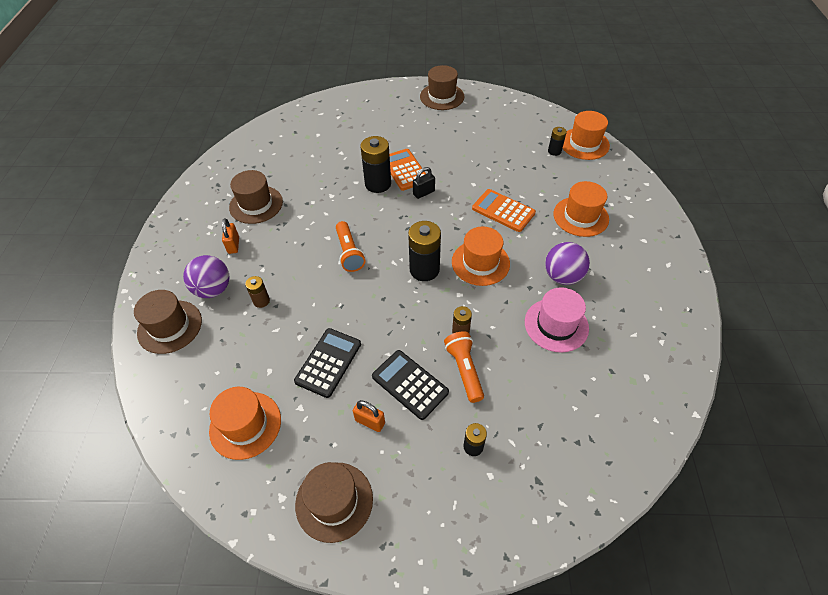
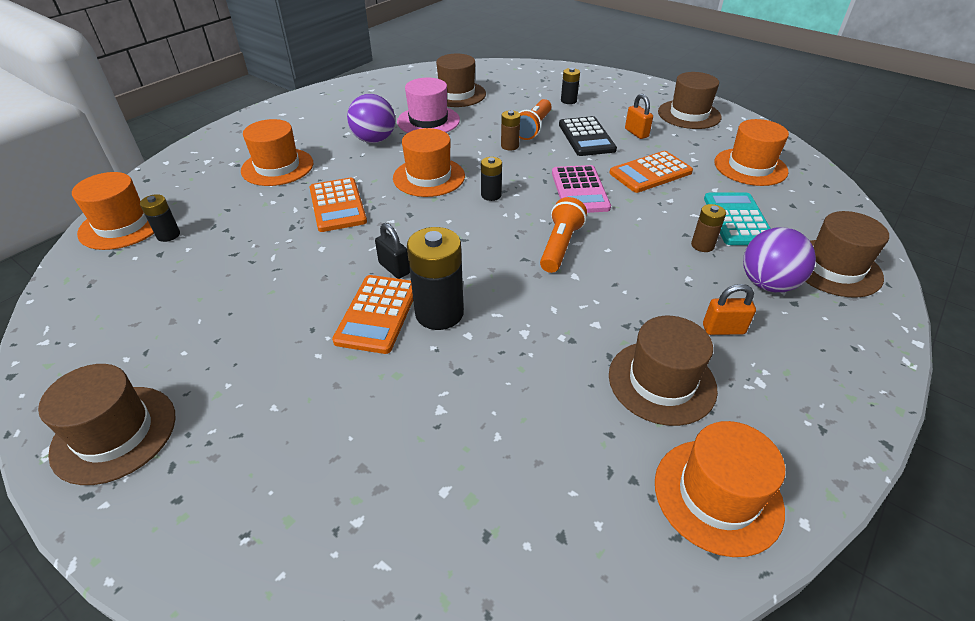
camera: 145 degrees left, 10 degrees down
(220, 176) = (717, 495): none -> orange hat
(233, 245) = (723, 329): orange padlock -> orange padlock turned 60 degrees clockwise
(243, 341) = (737, 219): none -> turquoise calculator
(328, 362) = (650, 173): black calculator -> orange calculator
(370, 309) = (579, 190): none -> pink calculator
(423, 193) = (394, 268): black padlock -> black padlock turned 45 degrees clockwise
(424, 269) = (491, 195): black battery -> black battery, size x0.53
(584, 385) = (457, 94): none -> brown hat

